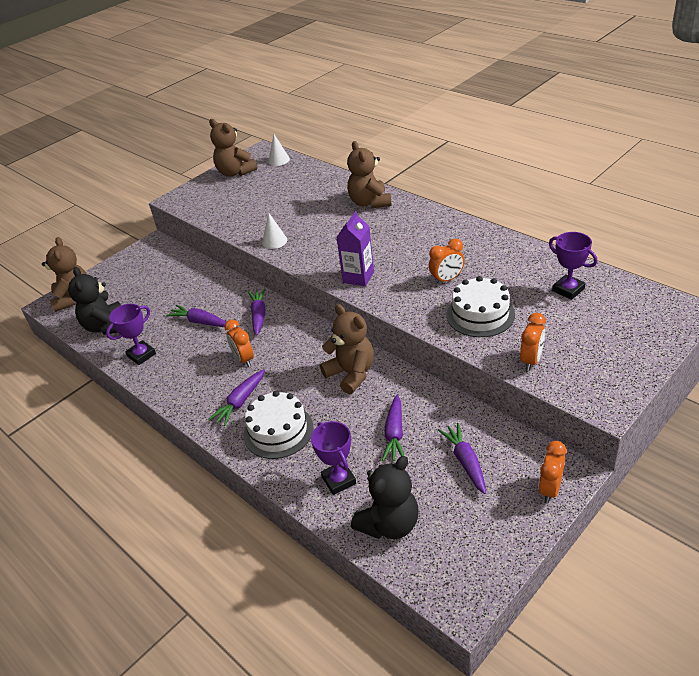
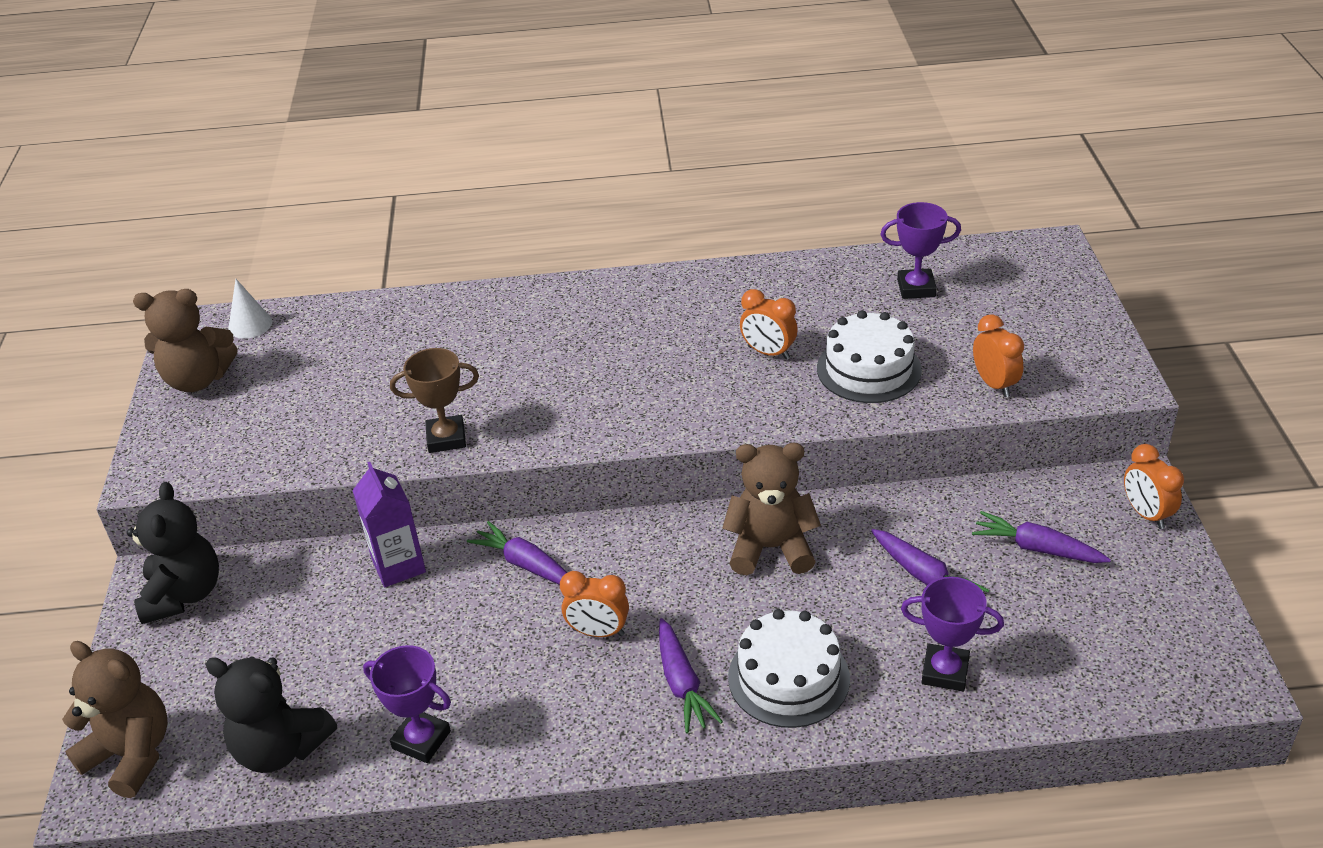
camera: 50 degrees left, 0 degrees up
(141, 355) = (421, 740): purple trophy -> purple trophy turned 60 degrees counterclockwise
(199, 322) = (443, 632): purple carrot -> none
(274, 241) = (446, 438): white cone -> brown trophy
(358, 277) = (652, 414): purple carton -> purple carton (398, 566)
(370, 202) = (509, 313): brown teddy bear -> none
(389, 524) = (1064, 669): black teddy bear -> black teddy bear (184, 594)
(447, 279) = (768, 352): orange clock -> orange clock turned 105 degrees clockwise

